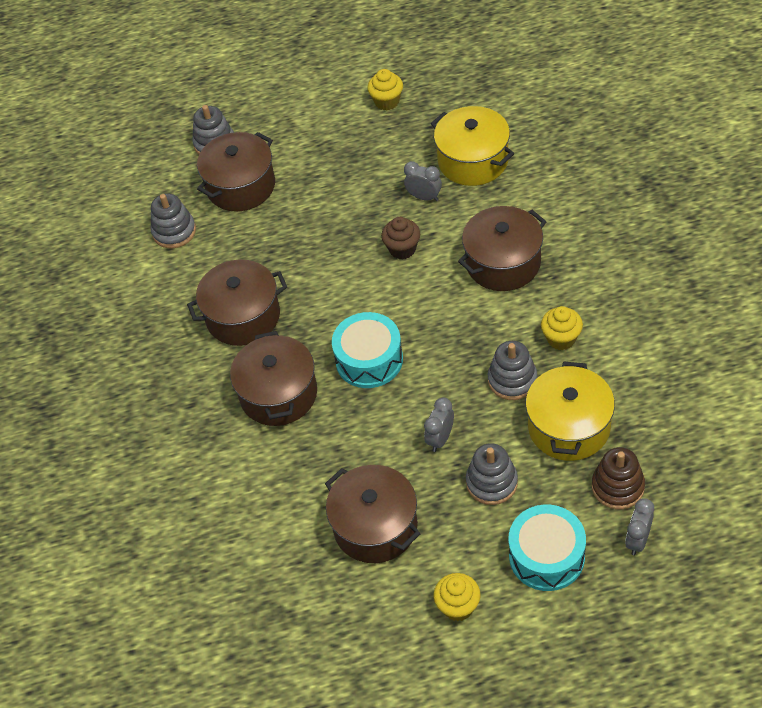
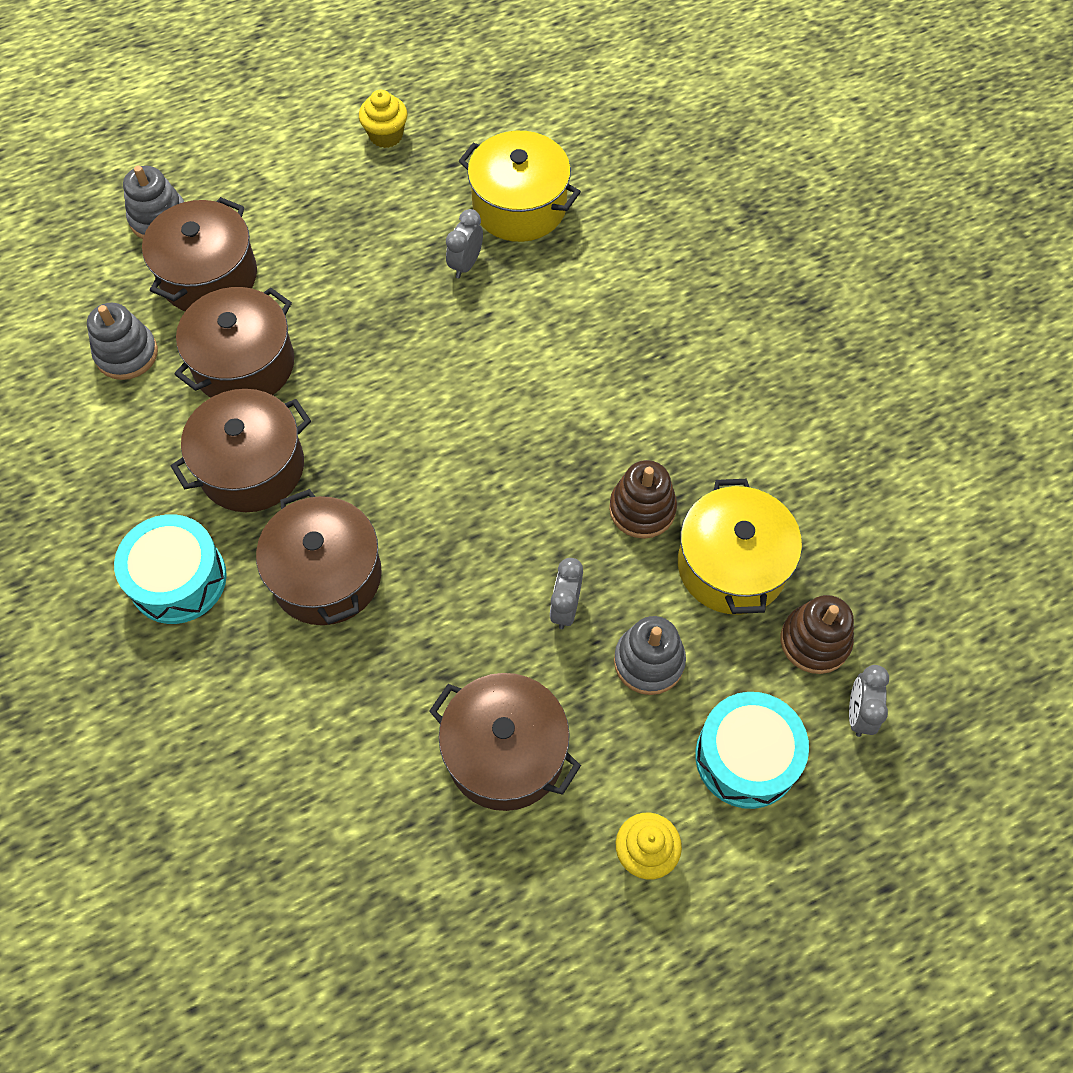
camera: 20 degrees left, 10 degrees up
(369, 360) = (442, 507): turquoise drum -> turquoise drum (178, 579)
(402, 249) = (453, 341): brown cupcake -> none
(424, 197) = (466, 264): grey clock -> grey clock turned 75 degrees counterclockwise
(503, 263) = (592, 344): brown pot -> brown pot (244, 364)
(512, 380) = (642, 509): grey stacking toy -> brown stacking toy
(561, 339) = (692, 441): yellow cupcake -> none

